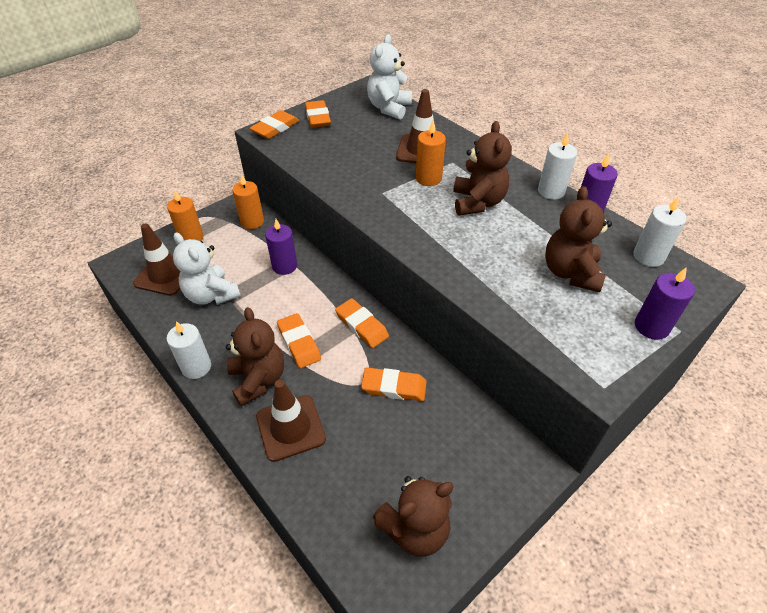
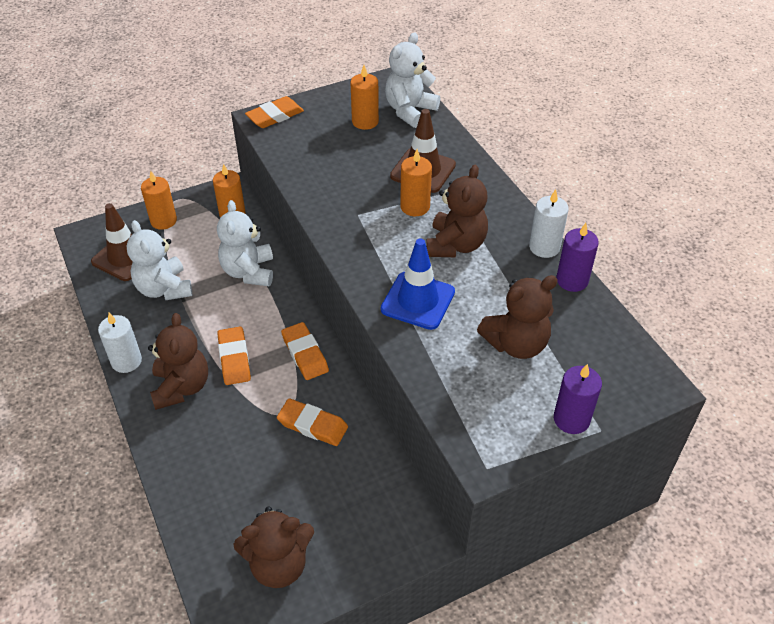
camera: 15 degrees right, 0 degrees up
(284, 266) = (249, 272): purple candle -> white teddy bear
(290, 428) = (196, 442): brown traffic cone -> none
(317, 117) = (325, 110): orange eraser -> none
(355, 121) = (365, 121): none -> orange candle
(468, 253) = (418, 301): none -> blue traffic cone
(570, 272) = (516, 344): brown teddy bear -> brown teddy bear turned 135 degrees counterclockwise
(648, 256) = (613, 344): white candle -> none

